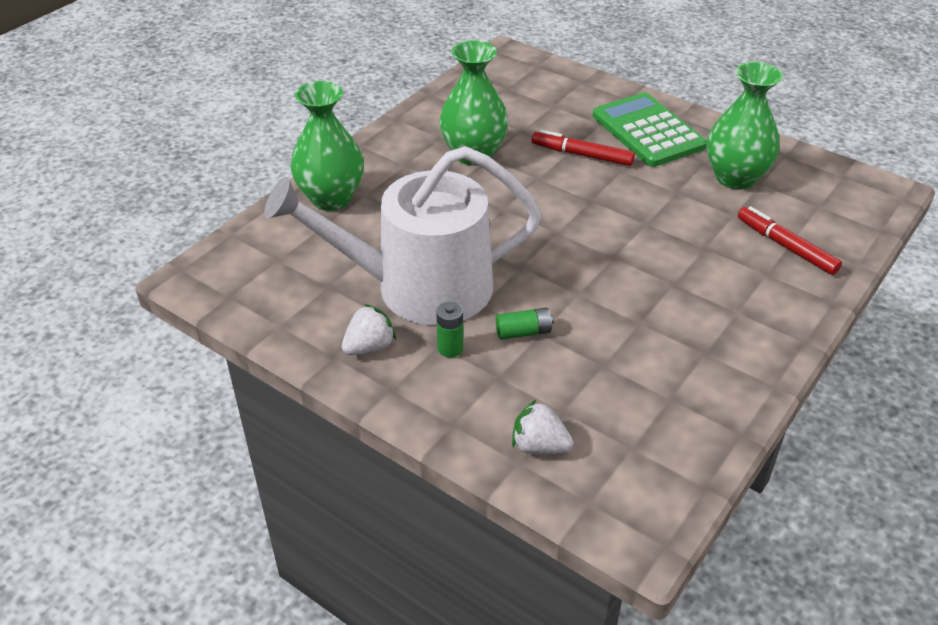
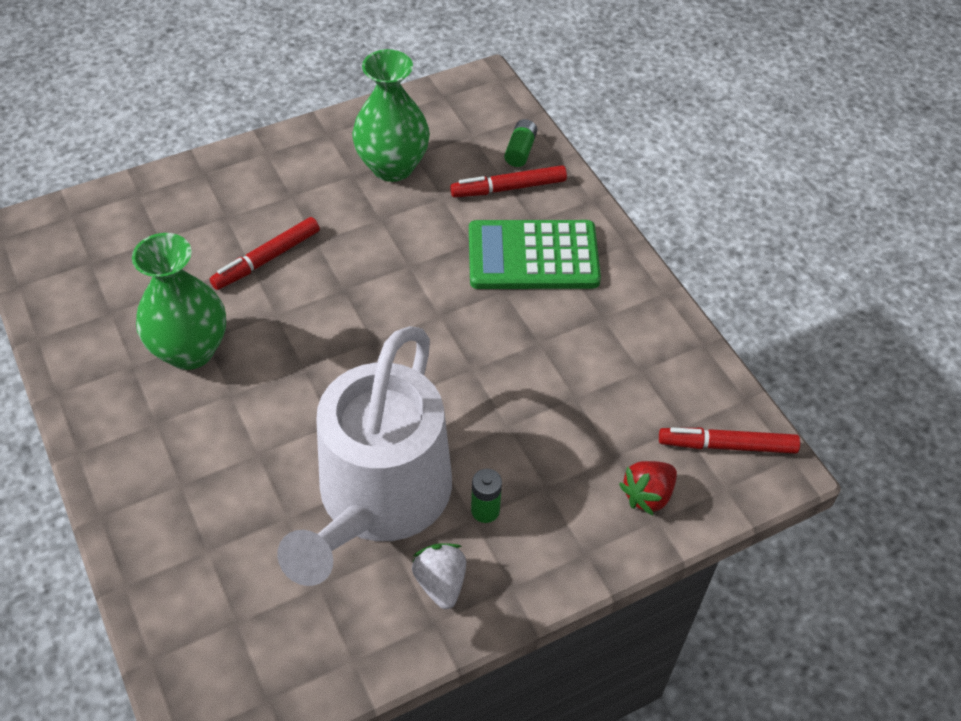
camera: 65 degrees left, 10 degrees up
(331, 198) = (163, 523): green vase -> none
(523, 332) = (499, 438): green battery -> green battery (520, 151)
(539, 446) = (648, 495): white strawberry -> red strawberry
(638, 488) = (727, 445): none -> red marker
(647, 131) = (270, 188): green calculator -> green calculator (533, 256)

